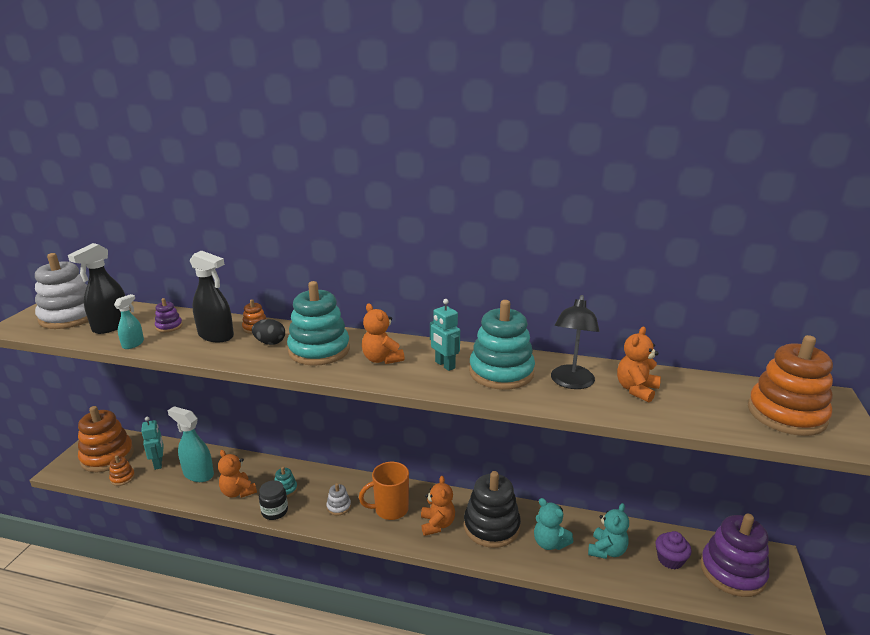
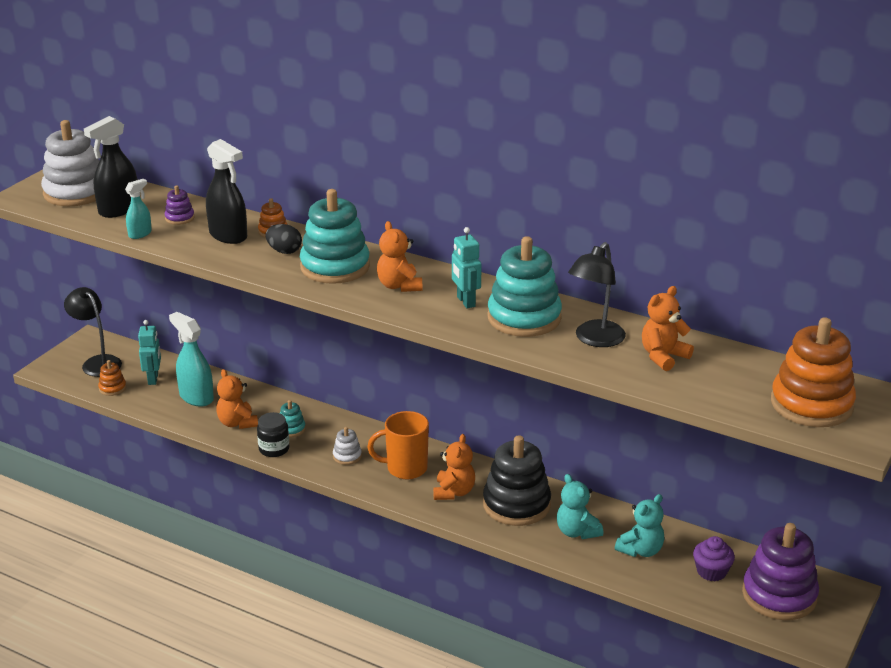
camera: 15 degrees right, 5 degrees up
(107, 456) = (97, 362): orange stacking toy -> black lamp

